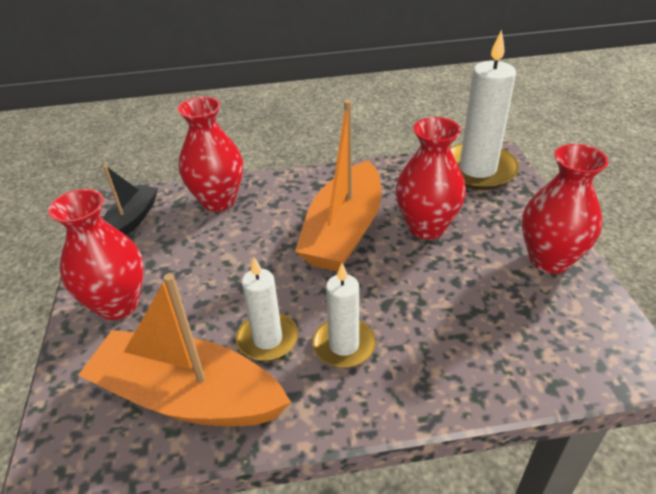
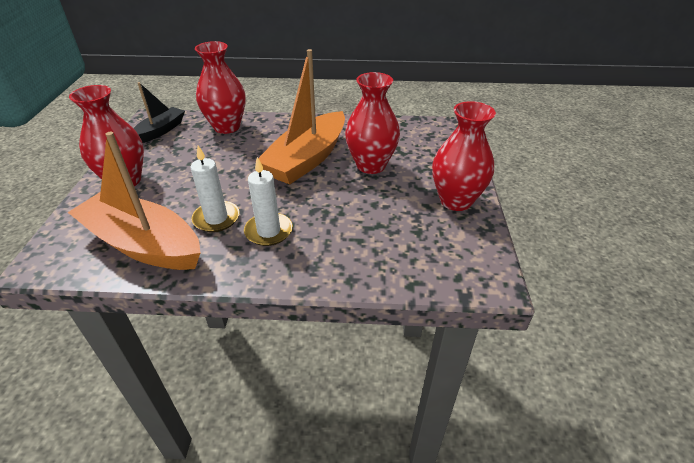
camera: 10 degrees right, 0 degrees up
(477, 170) = (432, 133): white candle -> none

